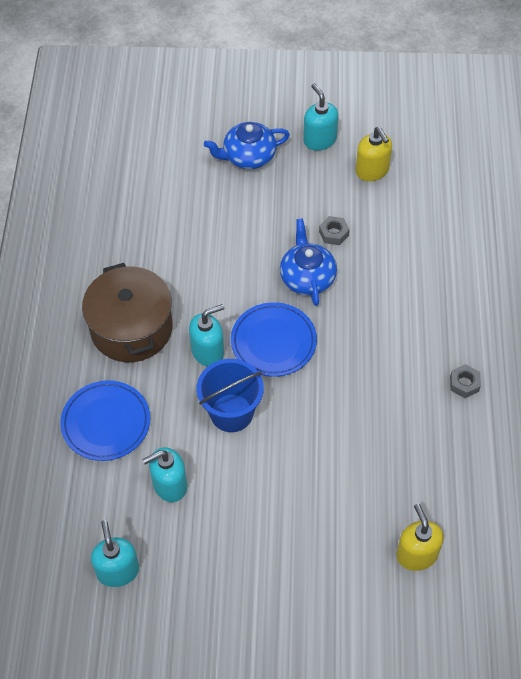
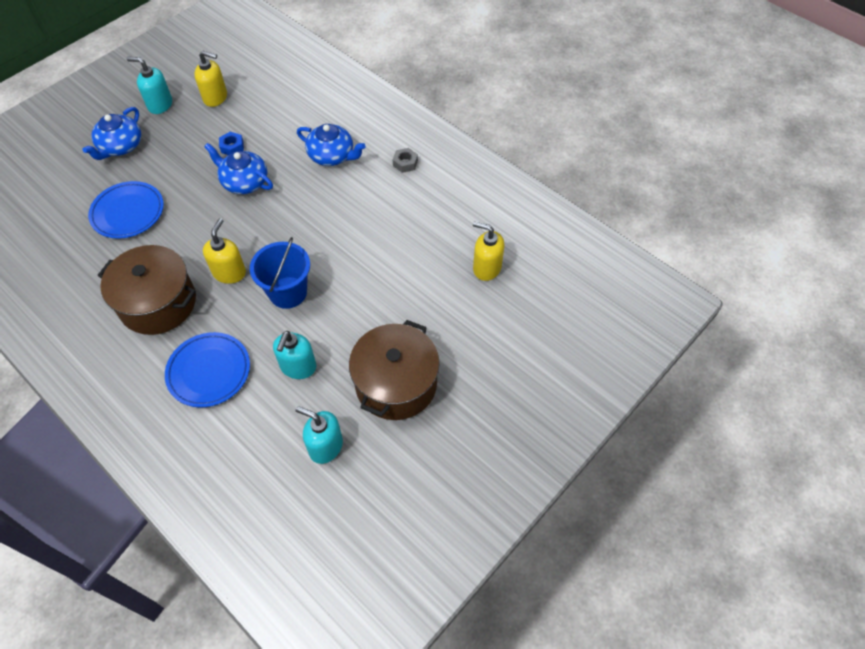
camera: 50 degrees left, 0 degrees up
(208, 351) = (229, 272): turquoise soap dispenser -> yellow soap dispenser
(223, 577) = (396, 384): none -> brown pot
(273, 342) = (266, 233): blue plate -> blue plate (128, 212)
(333, 233) = (232, 147): grey nut -> blue nut
(407, 317) = (332, 156): none -> blue teapot

